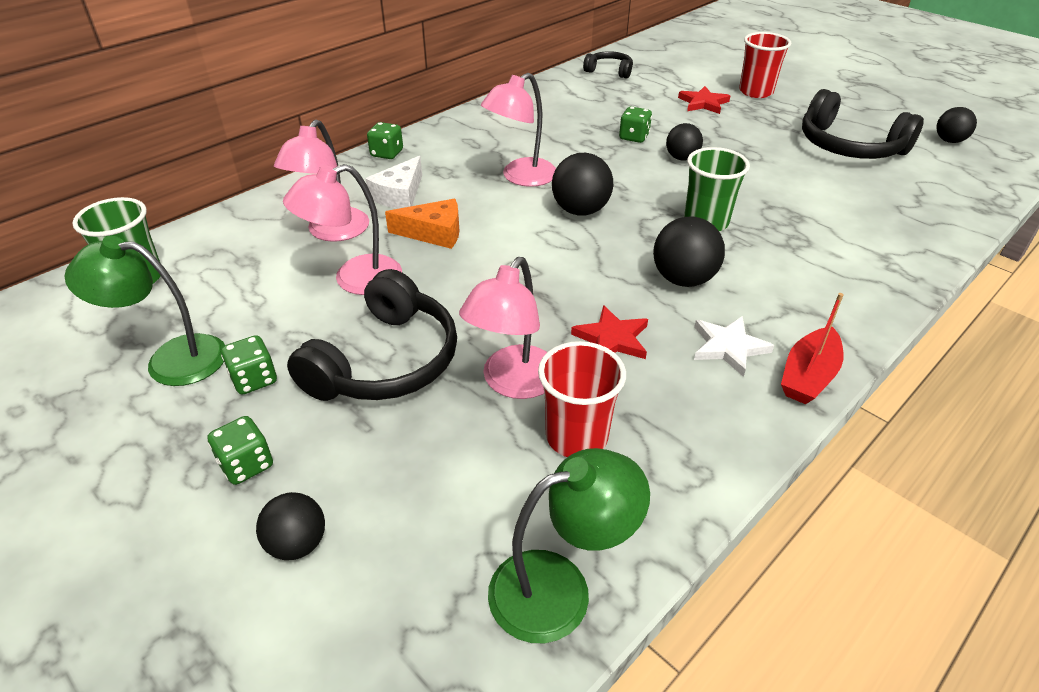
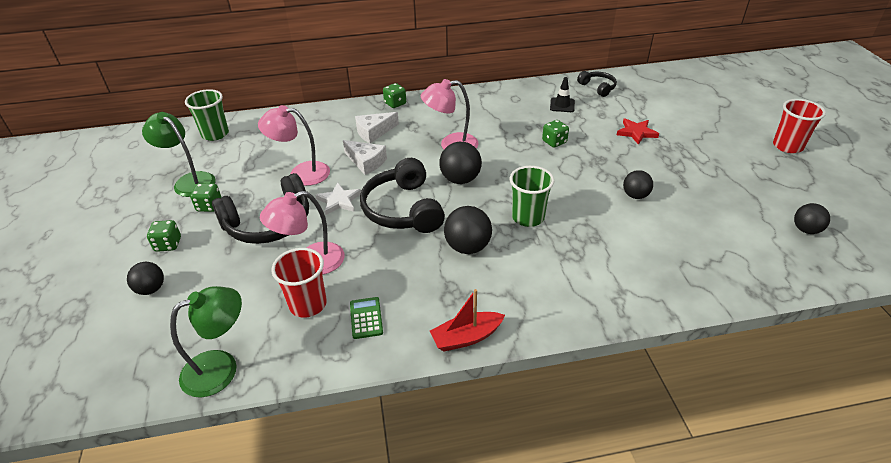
camera: 35 degrees right, 0 degrees up
(332, 232) = (318, 142): pink lamp -> none
(434, 233) = (366, 162): orange cheese -> white cheese
(559, 588) = (221, 367): green lamp -> green lamp turned 45 degrees counterclockwise
(594, 98) = (562, 105): none -> black traffic cone
(612, 338) = (386, 263): red star -> none
(672, 414) = (366, 318): none -> green calculator
(681, 158) = (568, 168): black ball -> black ball (635, 195)
(728, 347) = (442, 298): white star -> white star (339, 201)
(756, 92) = (690, 136): red cup -> red cup (787, 146)
(849, 146) = (708, 203): black headphones -> black headphones (403, 209)

